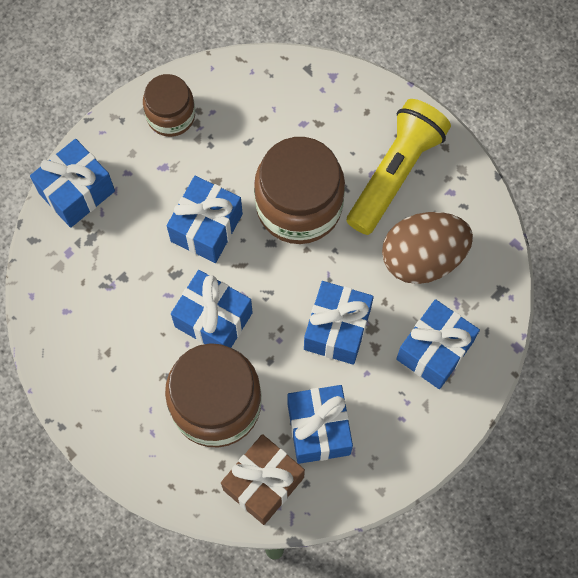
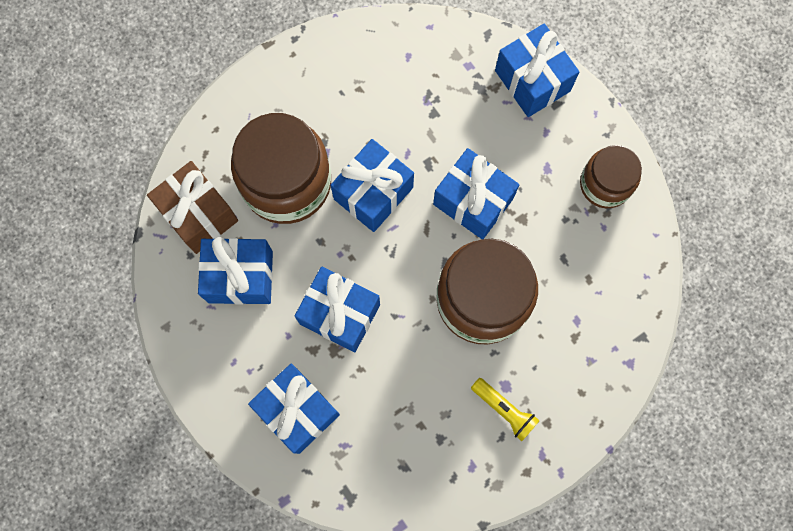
camera: 100 degrees right, 5 degrees up
(395, 172) = (504, 410): yellow flashlight -> yellow flashlight, size x0.48
(423, 257) = (402, 420): brown egg -> none

